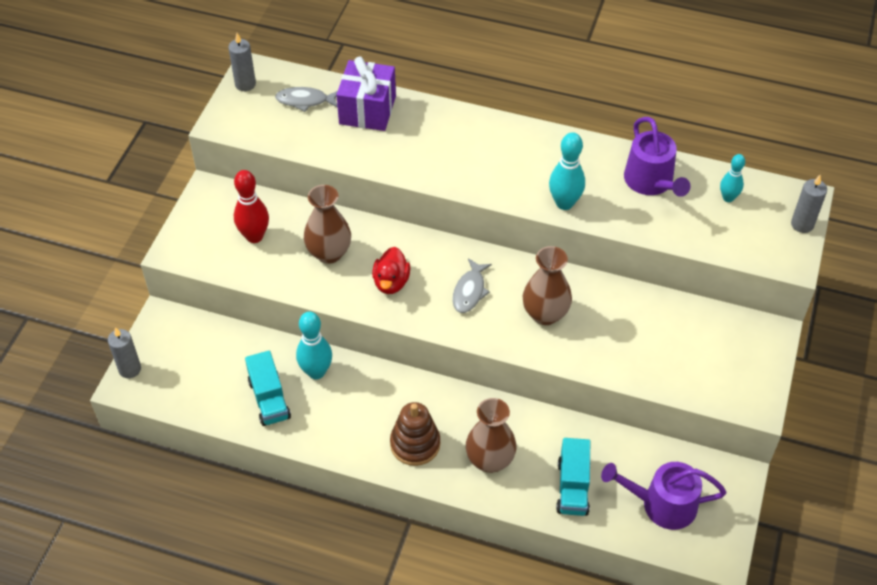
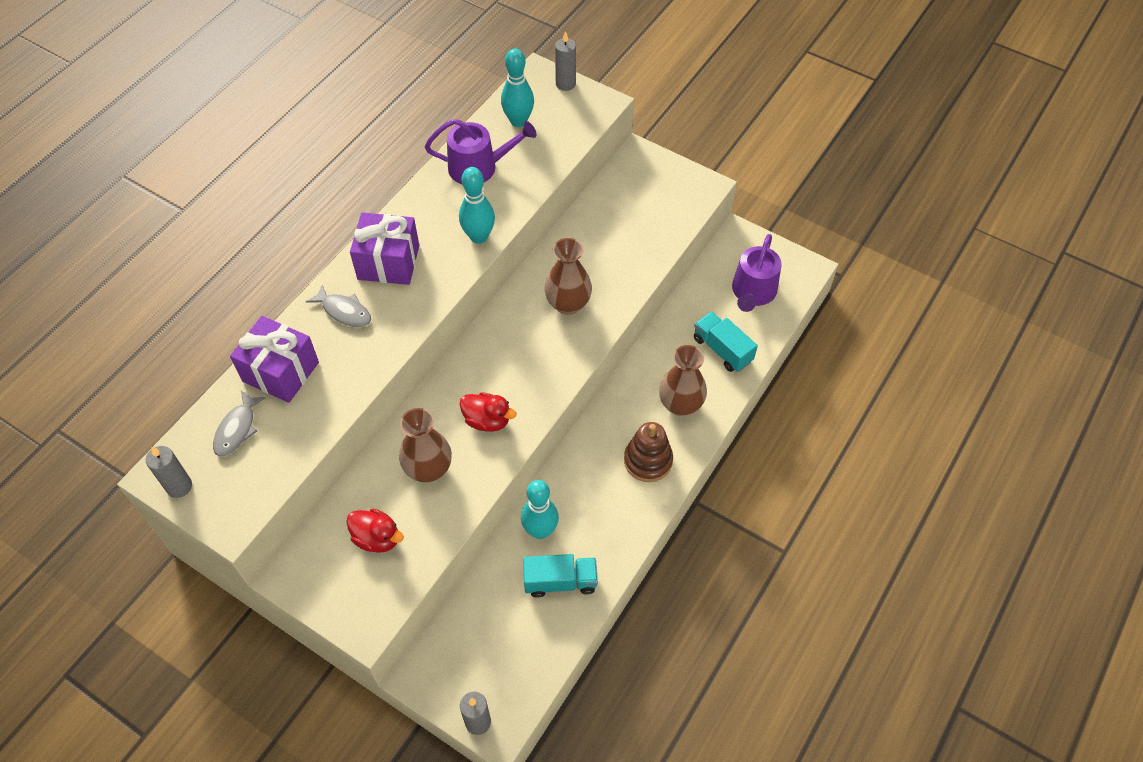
camera: 75 degrees left, 5 degrees up
(254, 236) = (377, 538): red bowling pin -> red duck
(469, 291) = (521, 356): grey fish -> grey fish (344, 311)
(507, 147) = (388, 262): none -> purple gift
(572, 487) = (722, 350): turquoise truck -> turquoise truck turned 150 degrees counterclockwise
(728, 198) = (518, 121): turquoise bowling pin -> turquoise bowling pin, size x1.58

